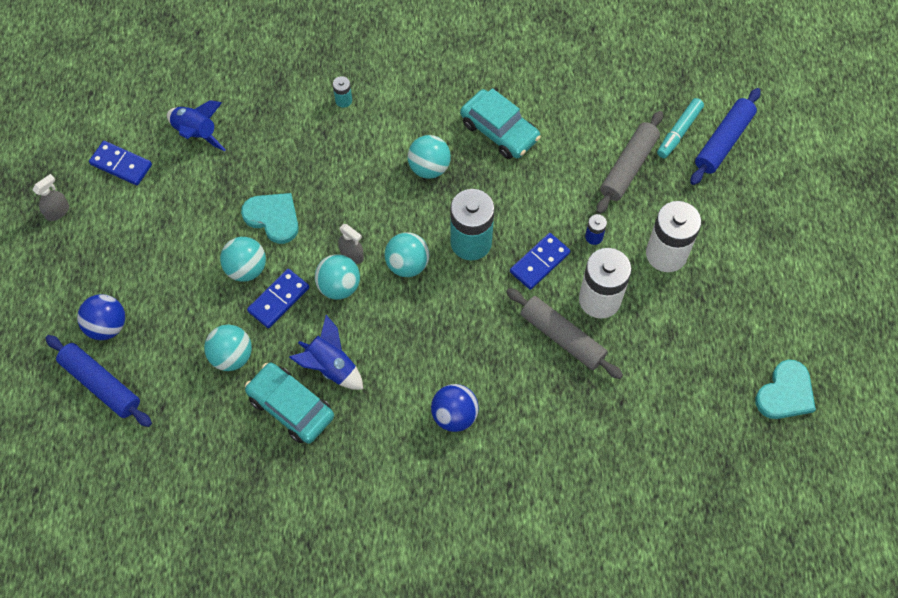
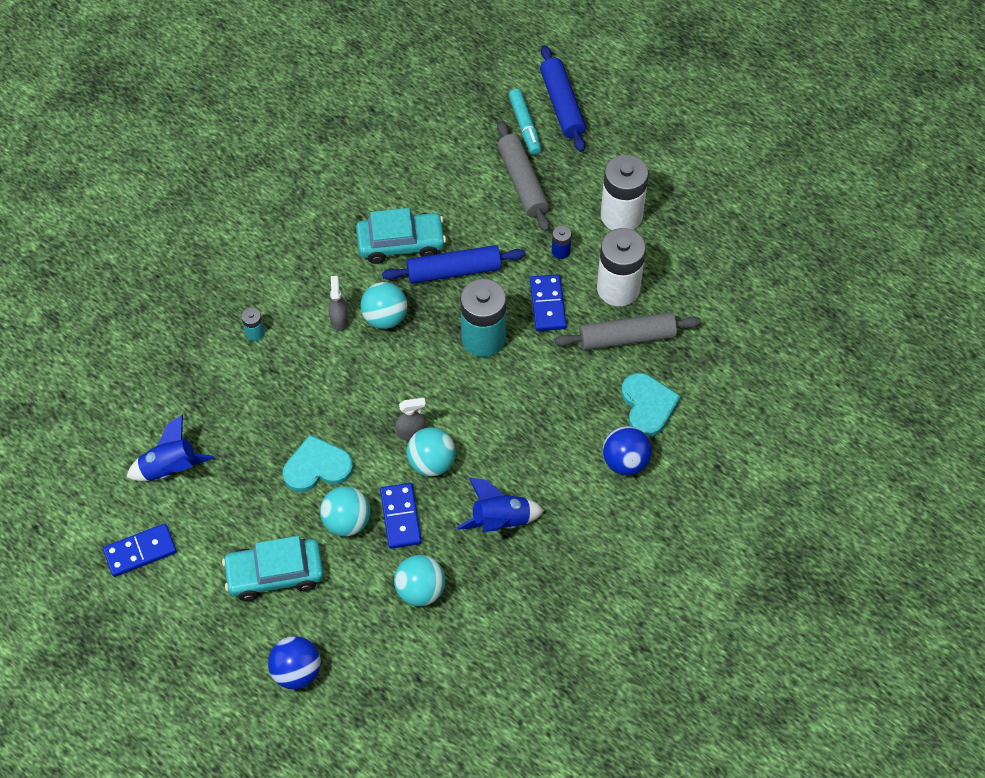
camera: 50 degrees left, 5 degrees down
(57, 212) = (137, 637): grey spray bottle -> grey spray bottle (339, 320)
(101, 384) = (350, 714): blue rolling pin -> blue rolling pin (454, 271)
(291, 407) = (510, 577): turquoise car -> turquoise car (275, 574)
(407, 264) = (460, 398): turquoise ball -> none
(785, 393) = (804, 229): turquoise heart -> turquoise heart (648, 405)

